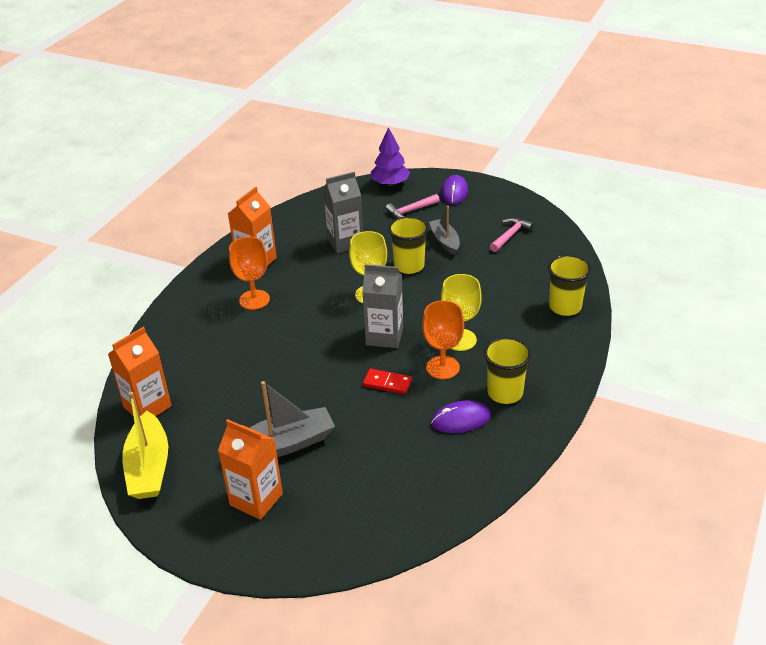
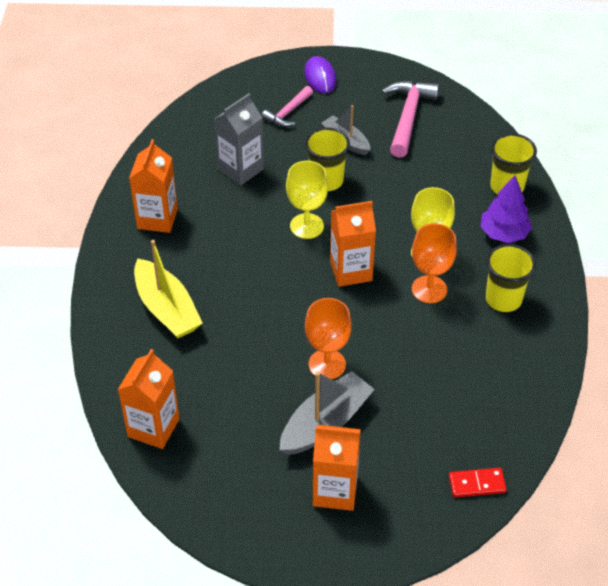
camera: 25 degrees left, 10 degrees up
(149, 467) = (202, 494): yellow boat -> yellow boat (167, 309)
(254, 300) = (186, 267): orange goblet -> orange goblet (327, 364)
(384, 336) = (351, 271): grey carton -> orange carton
(387, 383) = (385, 323): red domino -> red domino (477, 484)
(390, 183) = (245, 82): purple tree -> purple tree (503, 233)
(461, 420) = (479, 341): purple mouse -> none
(510, 235) = (408, 117): pink hammer -> pink hammer, size x1.68

